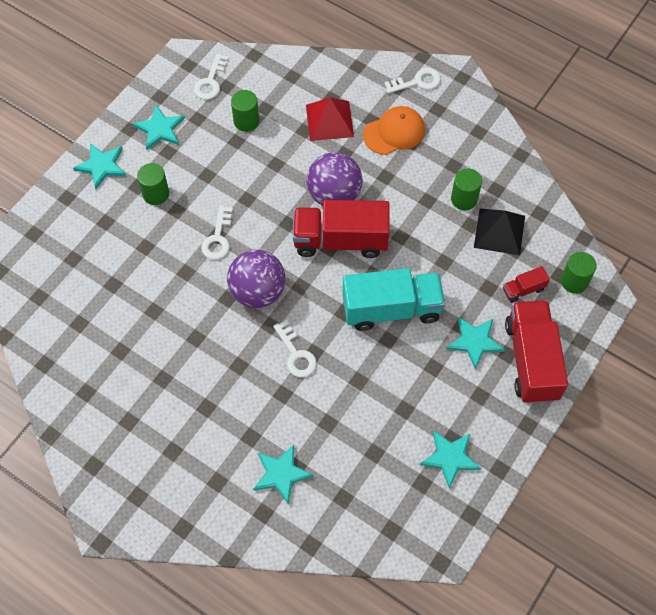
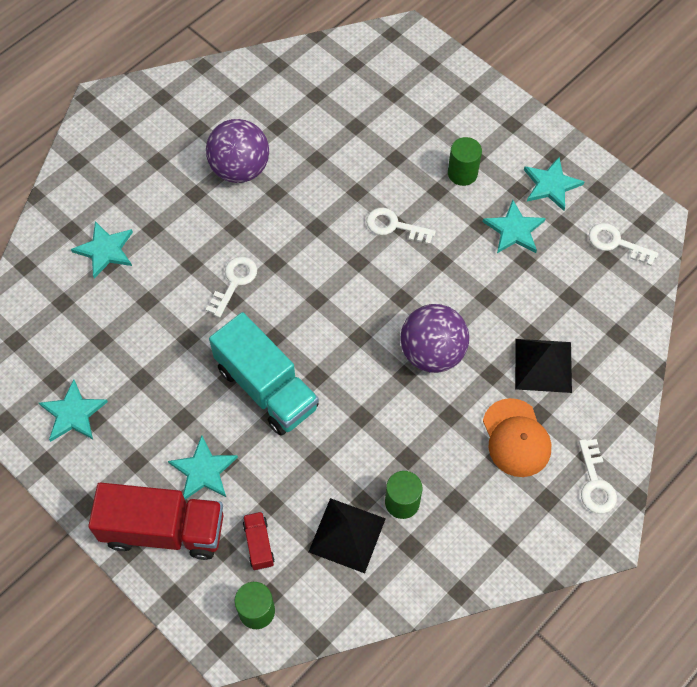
camera: 100 degrees right, 0 degrees up
(101, 166) = (507, 126): turquoise star -> turquoise star (514, 230)
(246, 121) = (552, 274): green cylinder -> none
(258, 292) = (318, 256): purple ball -> purple ball (240, 169)
(296, 354) = (234, 282): white key -> white key turned 135 degrees clockwise
(329, 120) = (543, 365): red pyramid -> black pyramid
(340, 240) = (368, 349): red truck -> none
(391, 309) = (266, 388): turquoise truck -> turquoise truck turned 45 degrees counterclockwise

